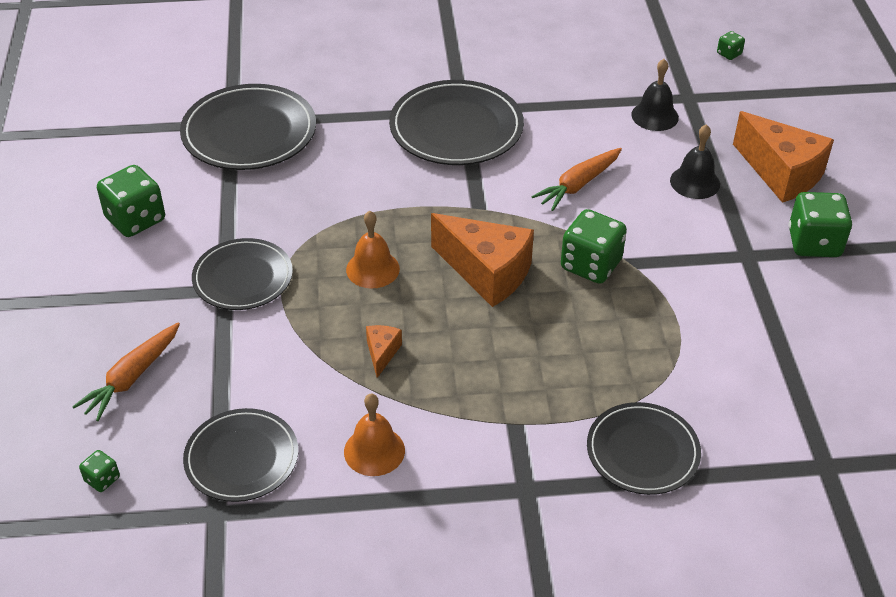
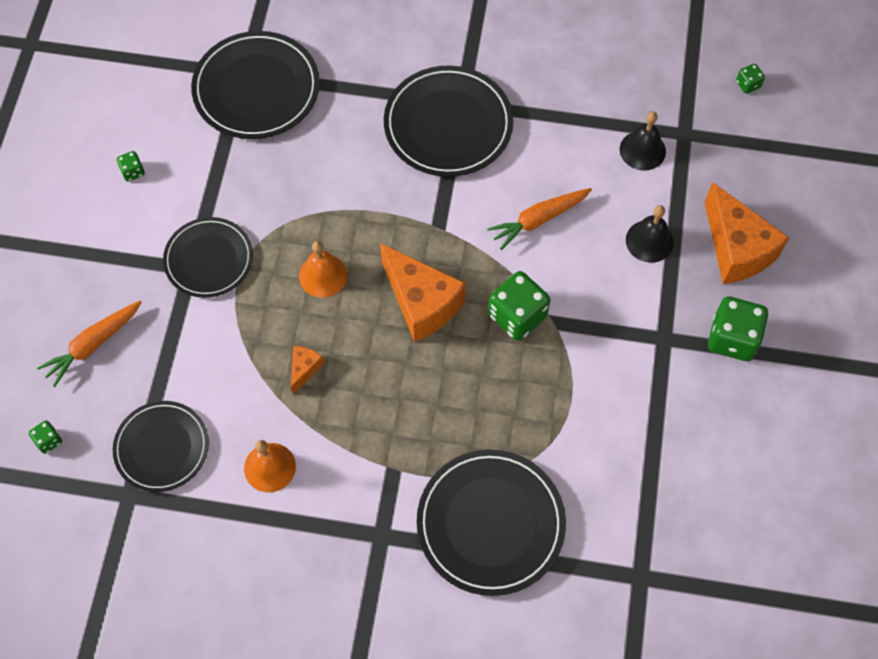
camera: 15 degrees right, 20 degrees up
(135, 219) = (133, 172): green dice -> green dice, size x0.47
(642, 451) = (490, 523): black plate -> black plate, size x1.52

